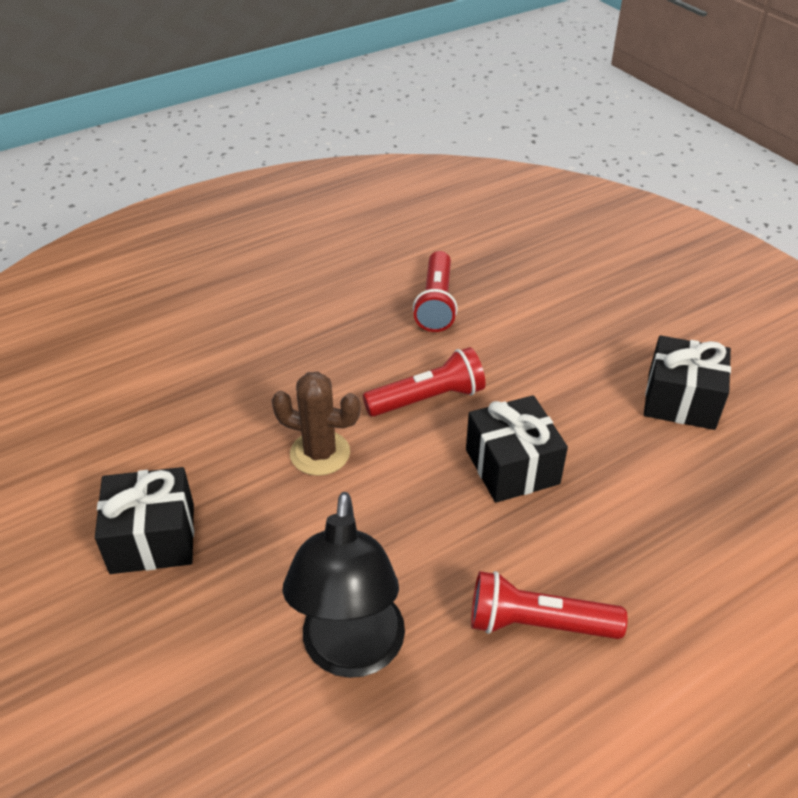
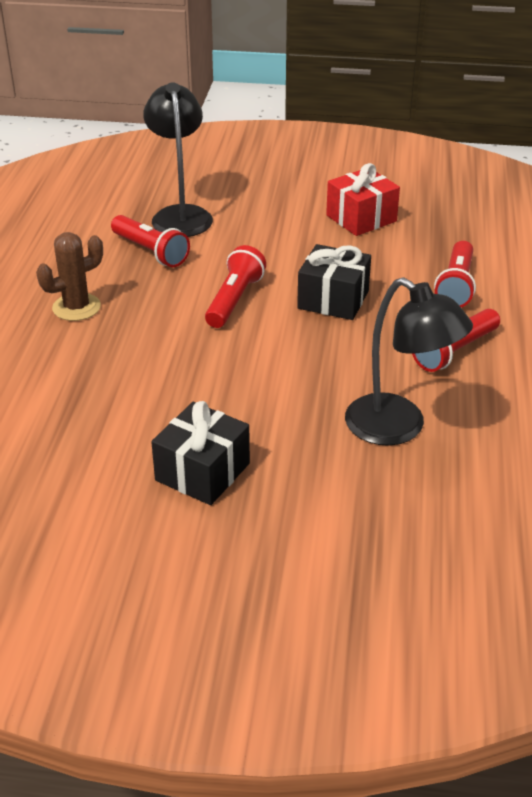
camera: 50 degrees left, 5 degrees down
(320, 453) = (222, 365): brown cactus -> brown cactus (76, 307)
(515, 284) = (180, 215): none -> black lamp
(661, 552) = (456, 286): none -> red flashlight
(681, 400) = (361, 218): black gift -> red gift

